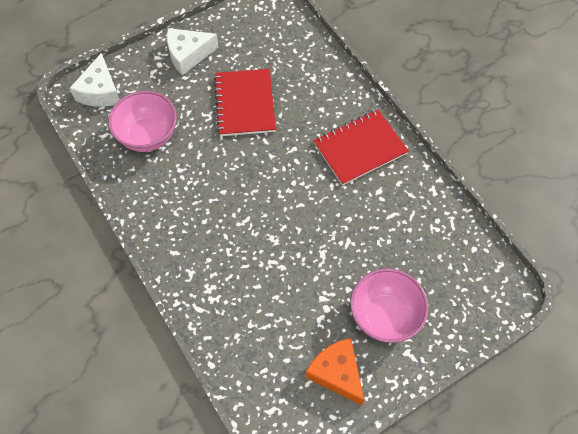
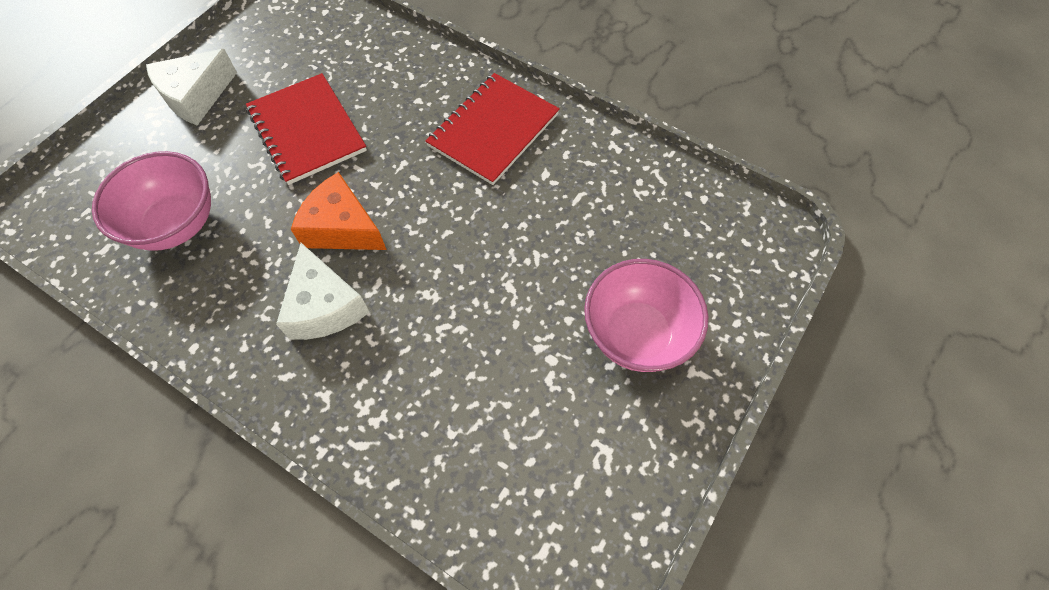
camera: 25 degrees left, 0 degrees up
(100, 91) = (75, 190): white cheese -> white cheese (324, 306)
(336, 373) = (611, 447): orange cheese -> orange cheese (342, 228)

